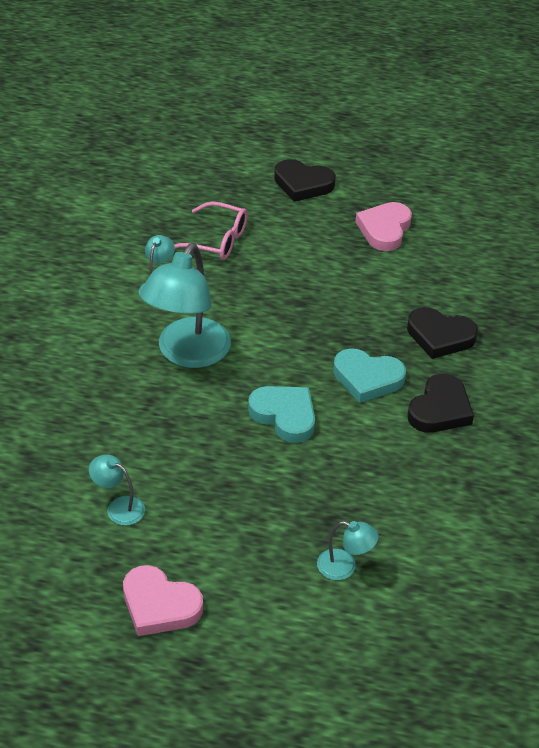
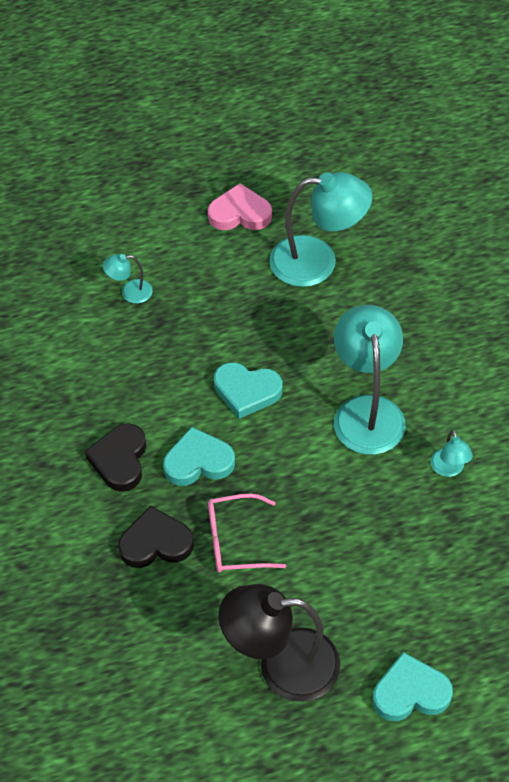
camera: 155 degrees right, 10 degrees up
(119, 507) = (317, 261): turquoise lamp -> turquoise lamp, size x2.17
(216, 240) = (441, 556): pink glasses -> pink glasses (236, 541)
(303, 184) = (410, 692): black heart -> turquoise heart
(384, 229) = (282, 665): pink heart -> black lamp

